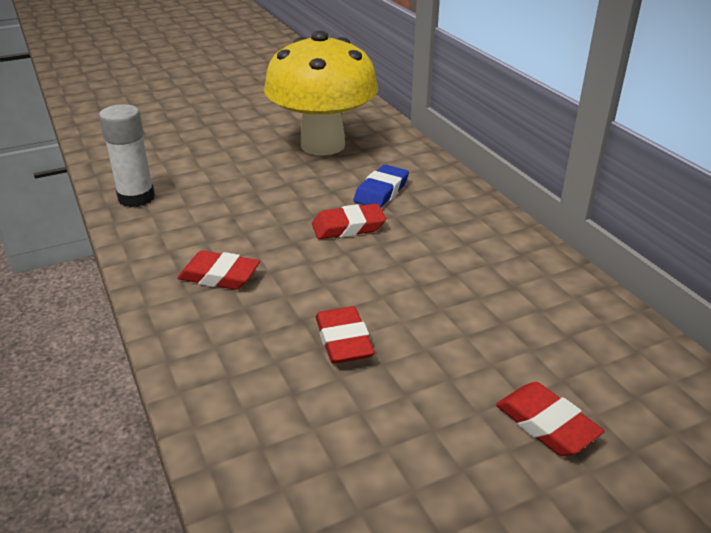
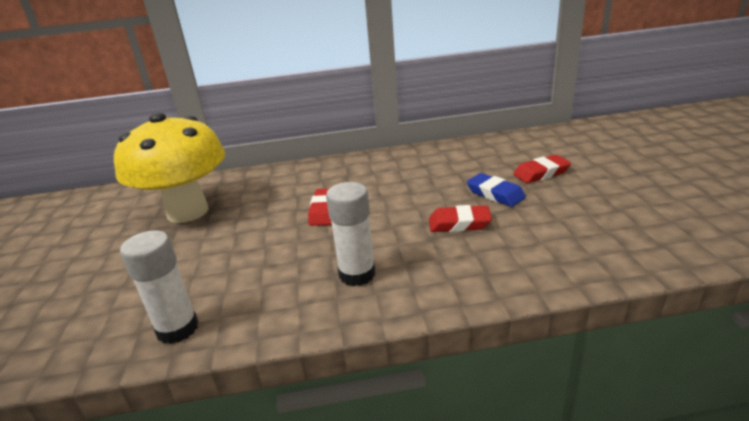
camera: 70 degrees left, 5 degrees down
(219, 276) = (357, 274): red eraser -> white glue stick
(381, 191) = (287, 193): blue eraser -> blue eraser (495, 194)

